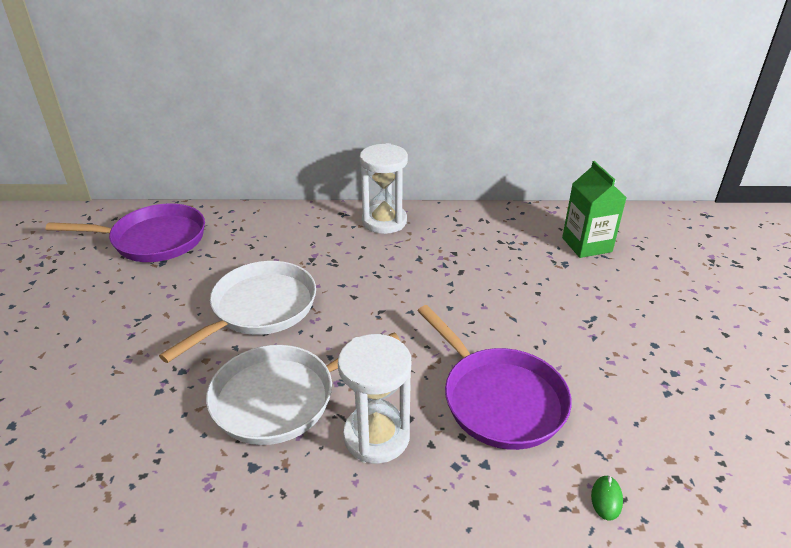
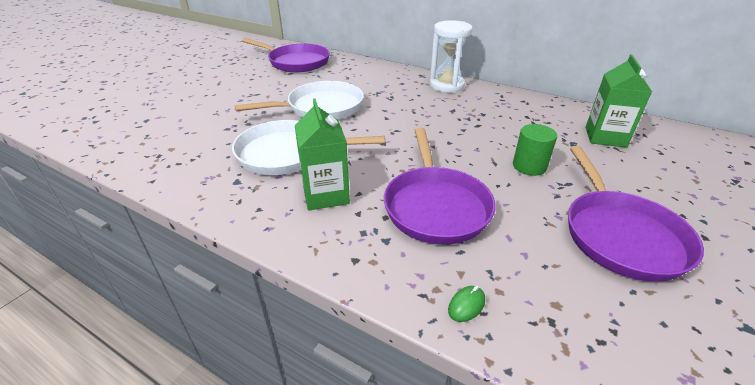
camera: 30 degrees right, 0 degrees up
(376, 436) = (325, 194): white hourglass -> green carton
(547, 310) = (529, 166): none -> green cylinder
(669, 360) = (620, 235): none -> purple pan

